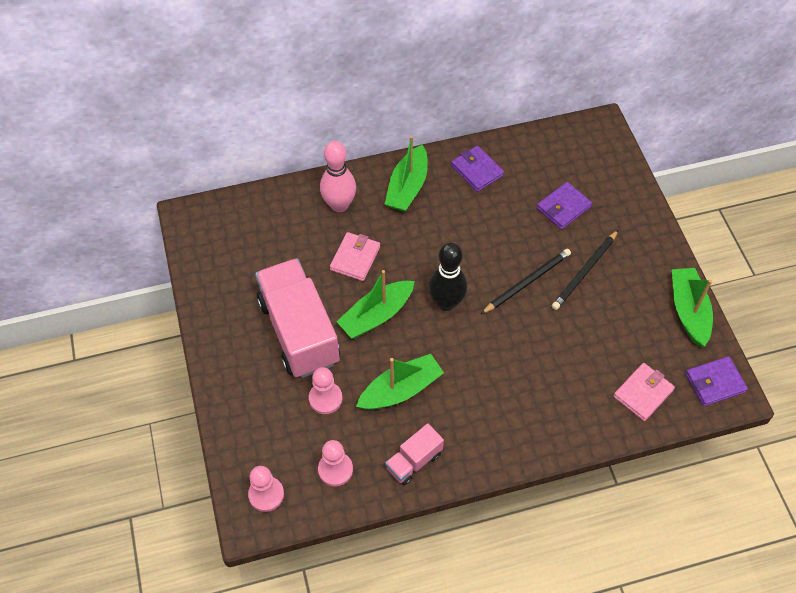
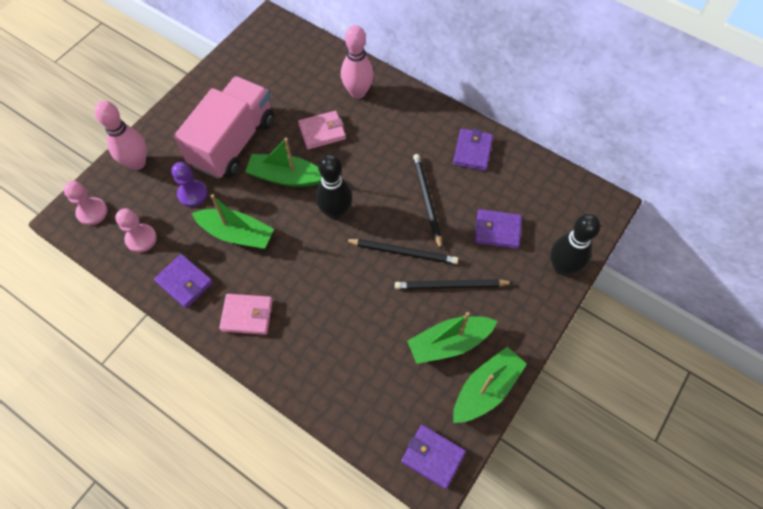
camera: 50 degrees right, 5 degrees up
(245, 423) = (137, 163): none -> pink bowling pin
(325, 398) = (192, 194): pink pawn -> purple pawn
(407, 187) = (413, 120): green boat -> green boat (449, 343)
(414, 461) = (184, 282): pink truck -> purple wallet
(494, 233) = (427, 200): none -> black pencil
(630, 191) = (562, 267): none -> black bowling pin
(643, 393) = (374, 405): pink wallet -> pink wallet (247, 315)

